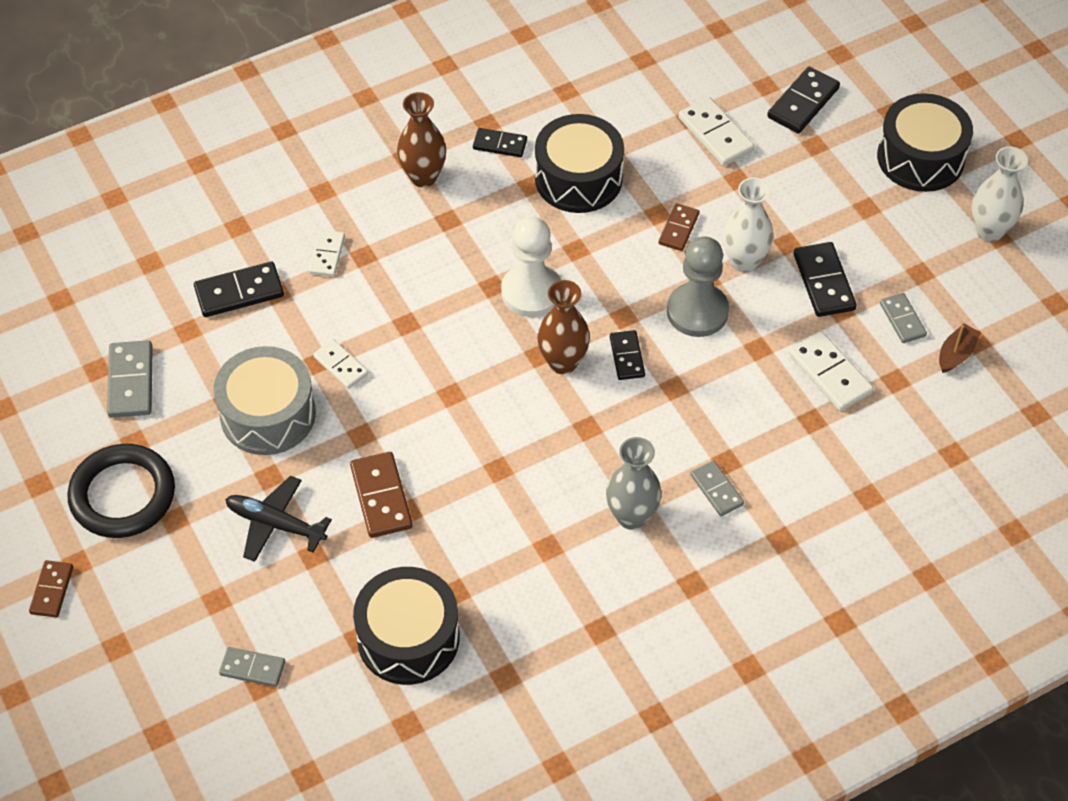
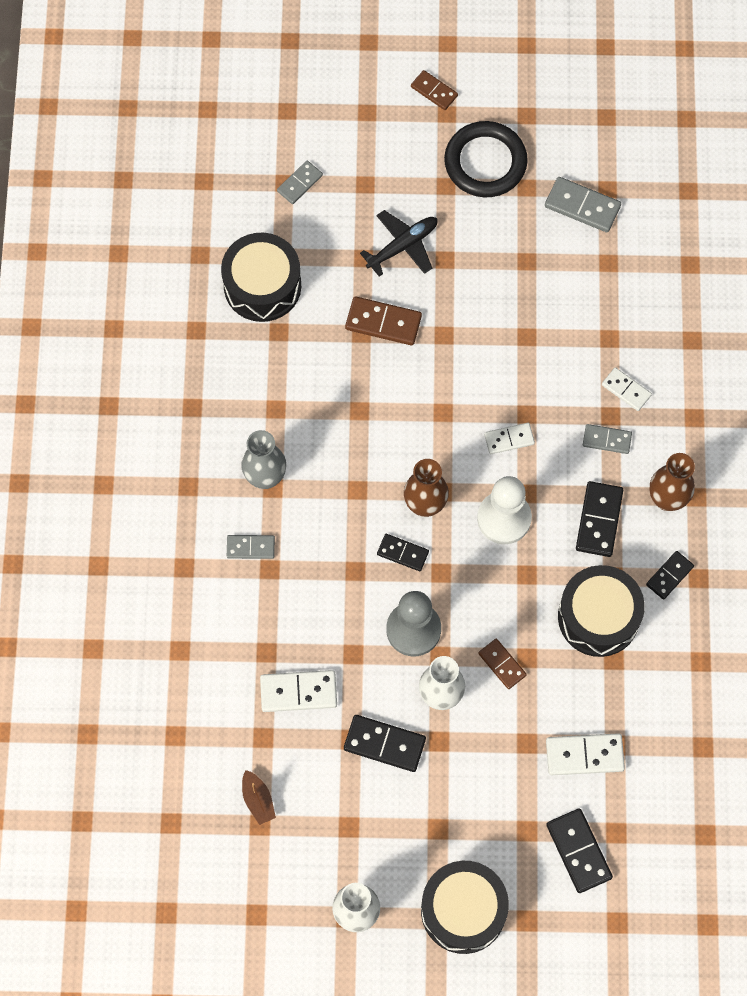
camera: 120 degrees right, 15 degrees up
(239, 292) = (625, 312): black domino -> black domino (599, 520)
(268, 414) = (499, 282): grey drum -> none
(341, 365) = (514, 350): white domino -> white domino (509, 439)
(902, 320) = (313, 781): grey domino -> grey domino (607, 440)

